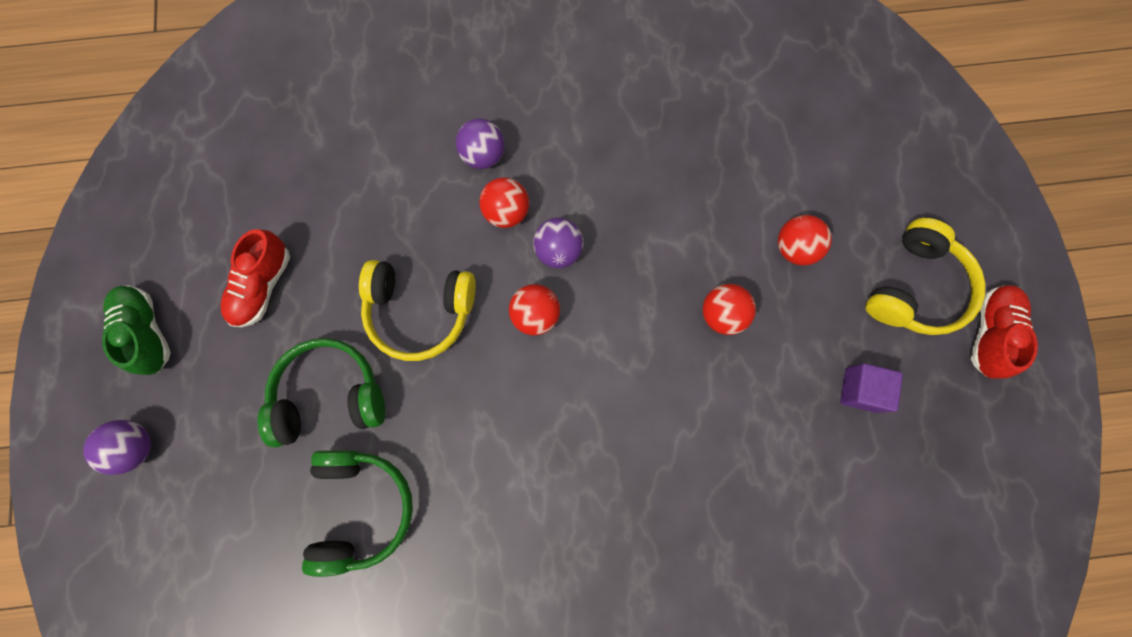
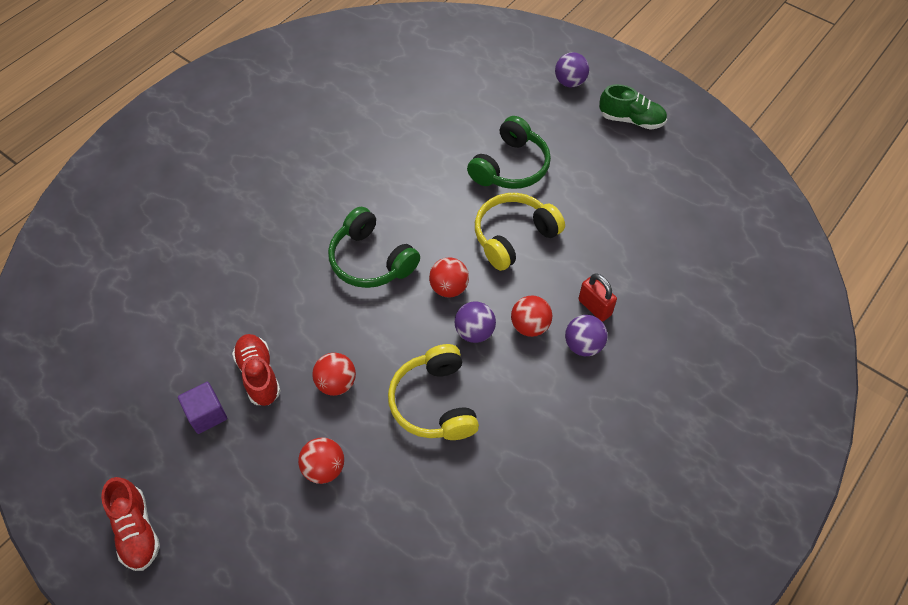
camera: 135 degrees right, 20 degrees down
(263, 286) = (607, 180): red shoe -> red shoe (259, 375)
(361, 507) = (438, 141): green headphones -> green headphones (371, 260)
(434, 177) = (594, 307): none -> red padlock
(915, 287) = (214, 516): yellow headphones -> yellow headphones (434, 402)

